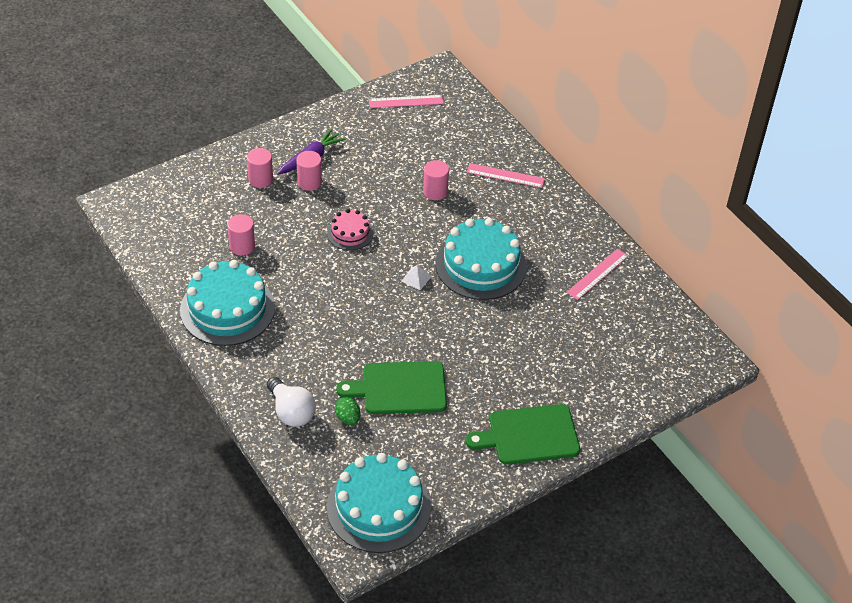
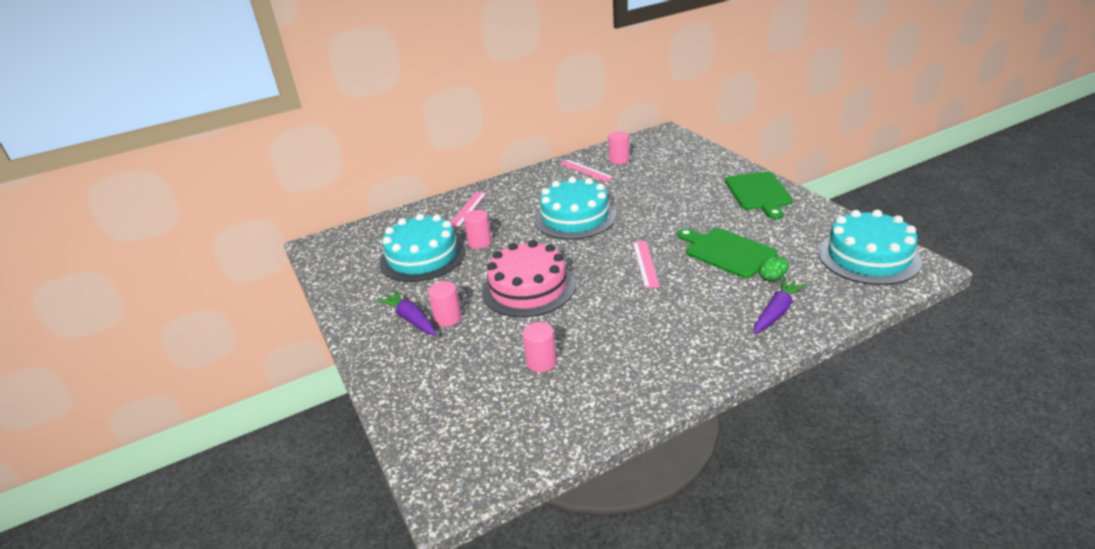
camera: 80 degrees left, 15 degrees down
(227, 309) = (640, 367): turquoise cake -> turquoise cake (422, 257)
(260, 179) = (434, 355): pink cylinder -> pink cylinder (619, 160)
(291, 412) = (776, 312): white light bulb -> purple carrot
(350, 233) = (528, 288): pink cake -> pink cake, size x1.94
(400, 388) = (727, 252): green cutting board -> green cutting board turned 135 degrees clockwise
(406, 101) = (348, 262): pink ruler -> pink ruler (645, 264)
(416, 278) = (591, 248): white pyramid -> none

